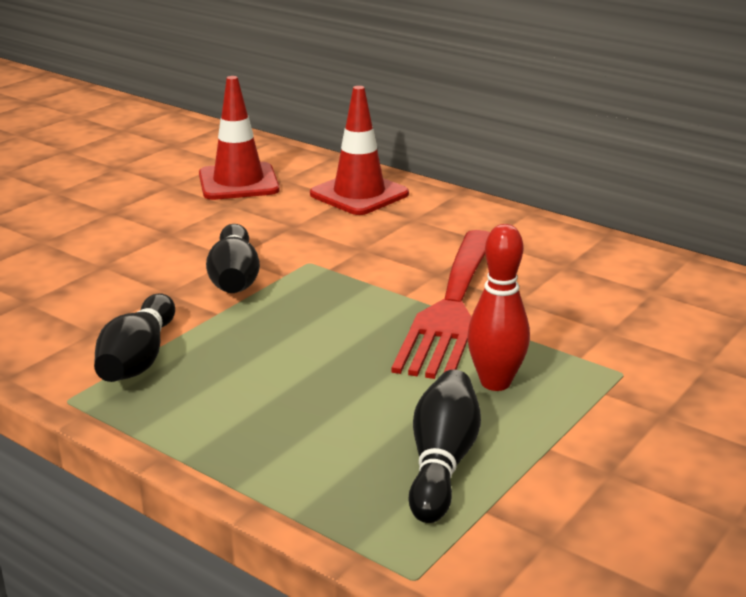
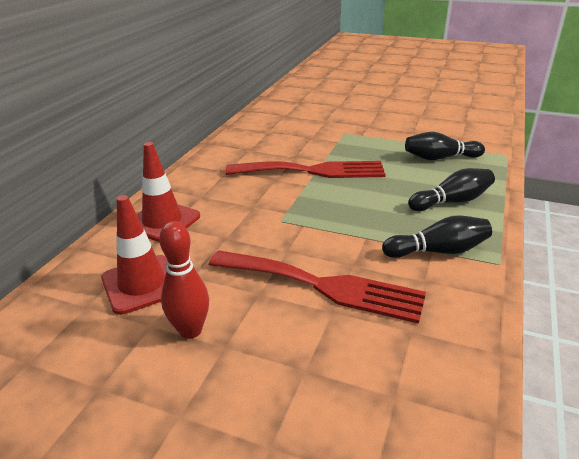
camera: 105 degrees left, 5 degrees up
(146, 267) = (323, 286): none -> red fork
(234, 278) = (318, 242): black bowling pin -> black bowling pin (452, 201)
(495, 382) = (373, 154): red bowling pin -> red bowling pin (190, 330)

